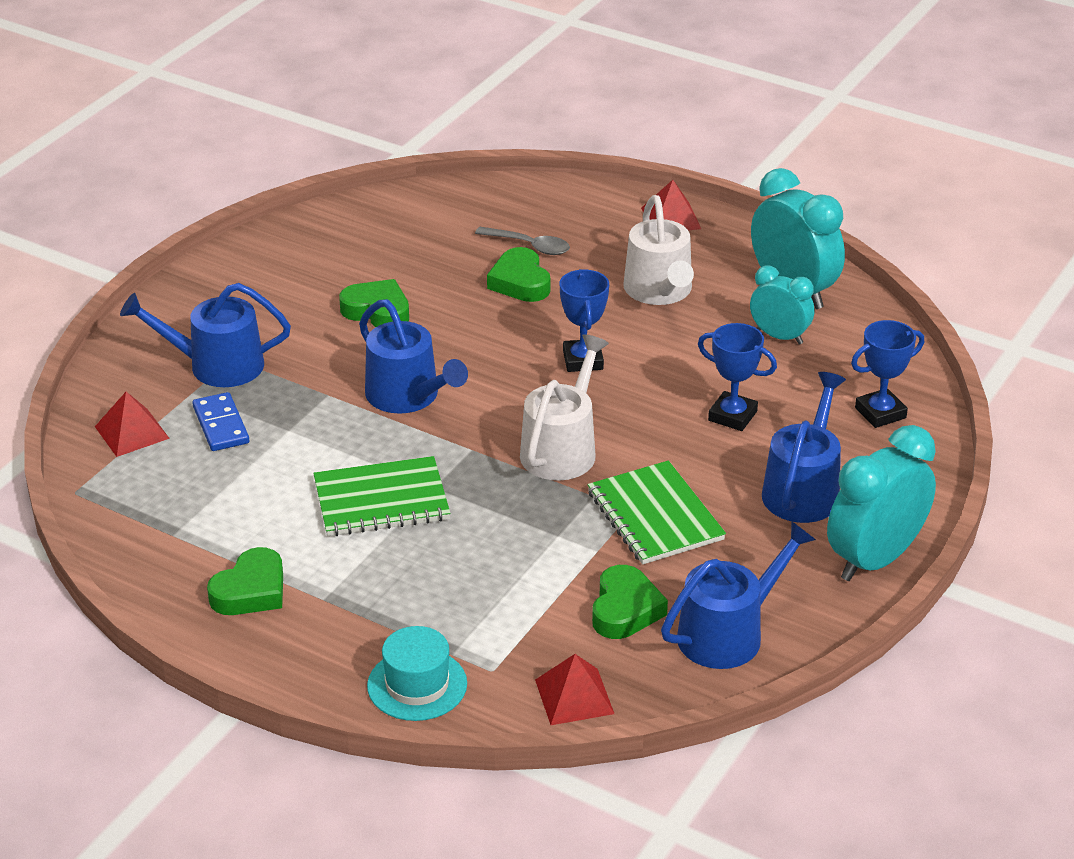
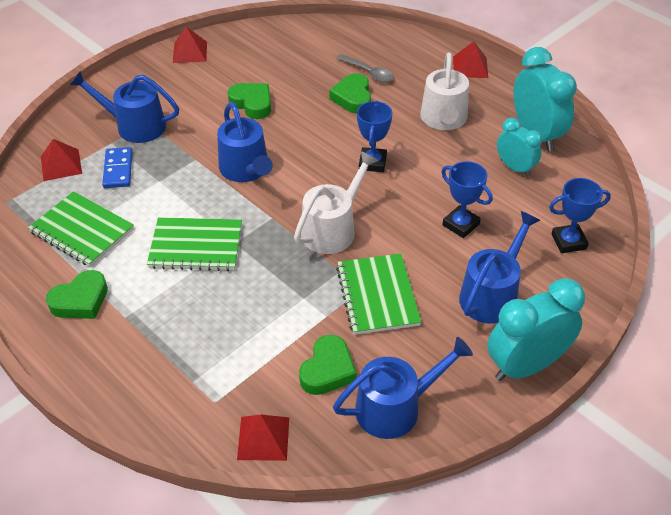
camera: 15 degrees right, 10 degrees up
(208, 508) = (82, 230): none -> green notebook
(250, 256) = (190, 52): none -> red pyramid
(417, 685) = (157, 402): turquoise hat -> none

